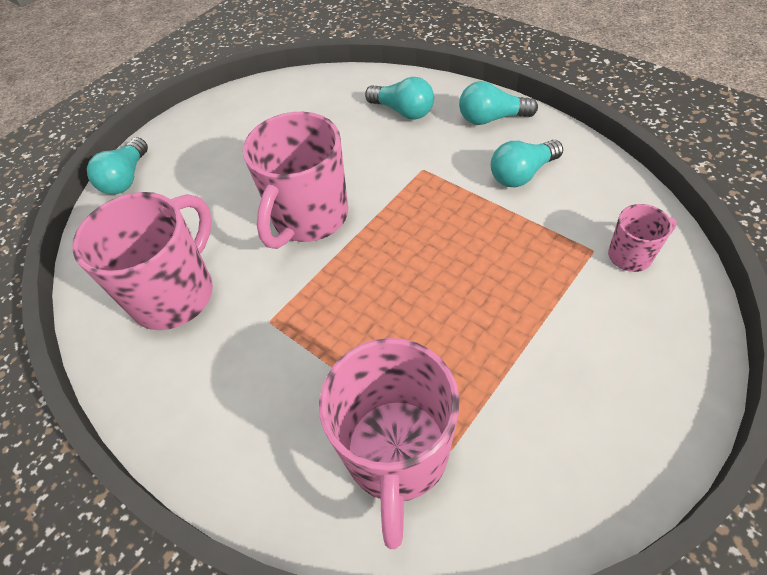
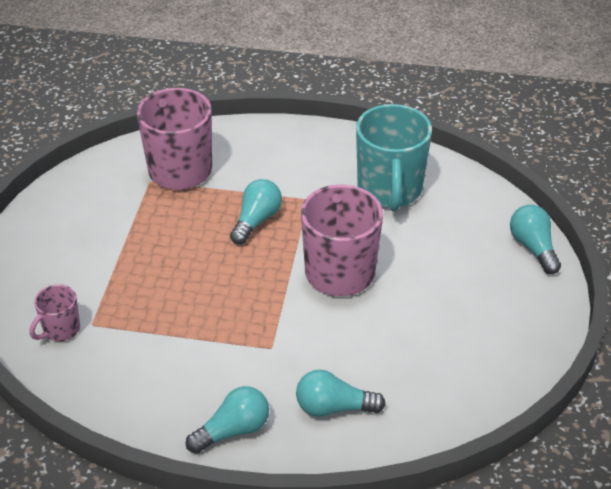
camera: 145 degrees right, 10 degrees down
(175, 294) = (389, 190): pink mug -> turquoise mug
(522, 174) = (175, 373): turquoise light bulb -> turquoise light bulb (256, 220)

